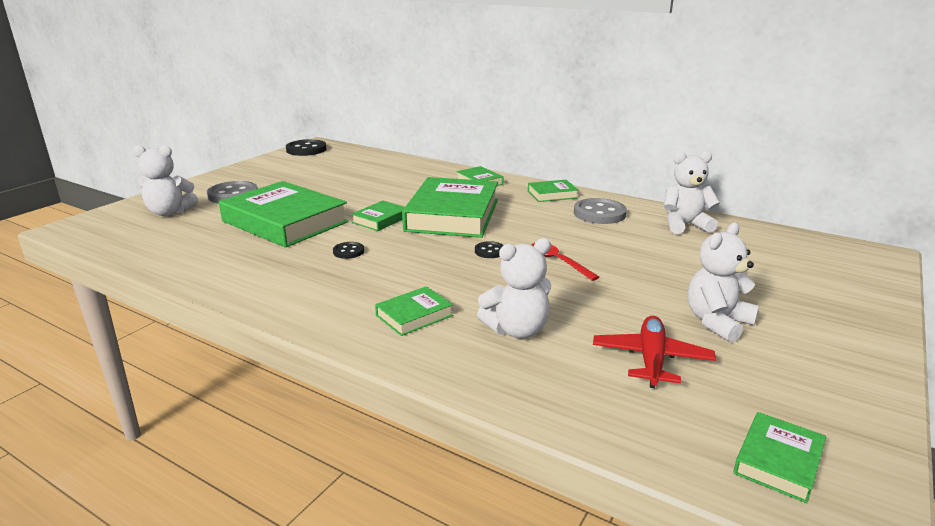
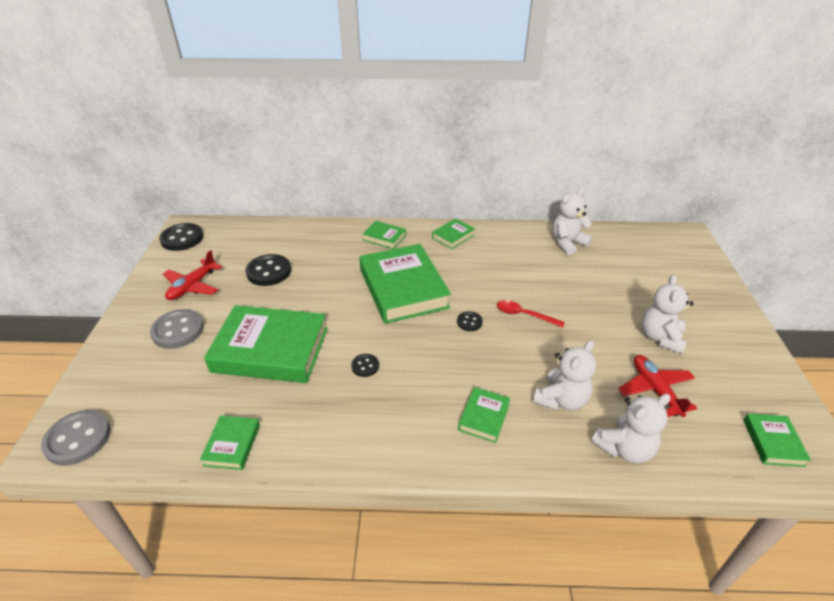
camera: 30 degrees left, 15 degrees up
(169, 212) = (138, 380): white teddy bear -> white teddy bear (624, 448)
(277, 175) = (192, 286): none -> red plane
(347, 180) = (268, 272): none -> black button
(380, 220) = (351, 315): green book -> green book (232, 445)
(599, 213) = (504, 249): grey button -> grey button (78, 439)

